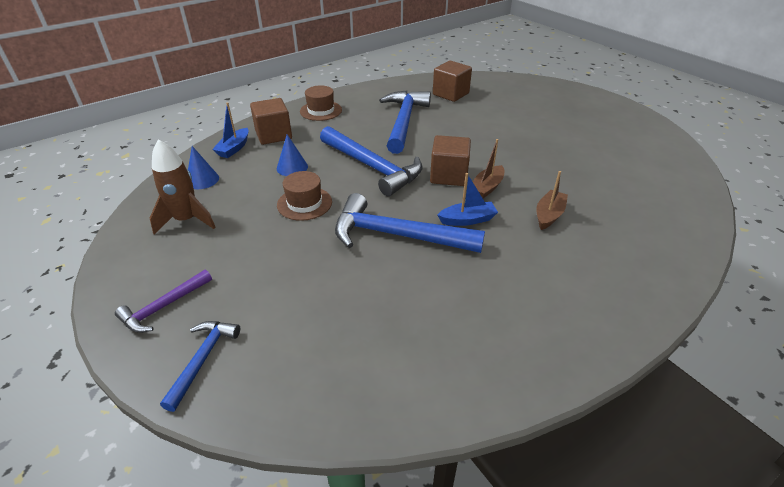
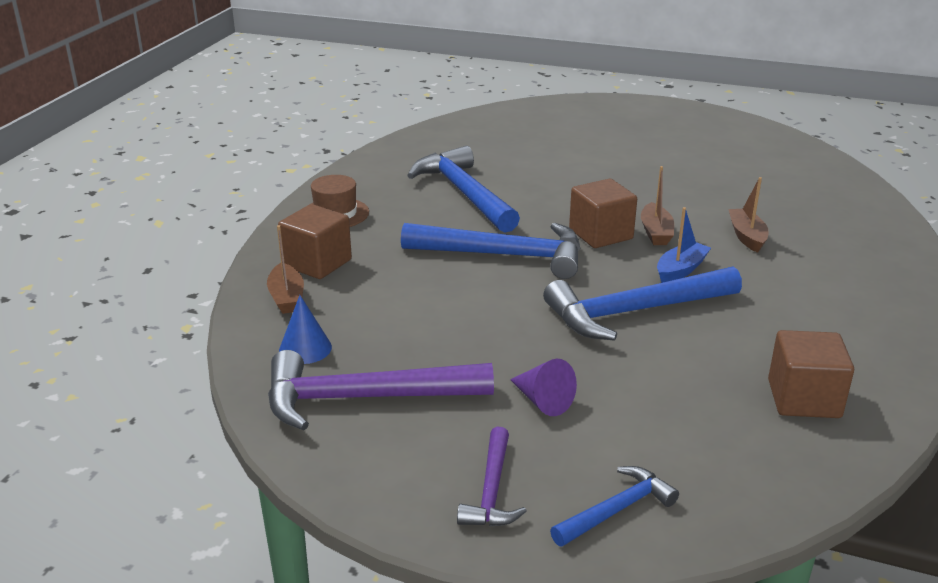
camera: 35 degrees left, 10 degrees down
(187, 220) = (364, 398): brown rocket -> purple hammer
(202, 359) = (616, 510): blue hammer -> blue hammer turned 75 degrees clockwise
(234, 148) = (287, 297): blue boat -> brown boat
(265, 266) = (542, 400): none -> purple cone
(292, 167) = (405, 290): blue cone -> none
(304, 203) = (484, 322): brown hat -> none
(450, 94) = (474, 145): brown cube -> brown cube (803, 399)

